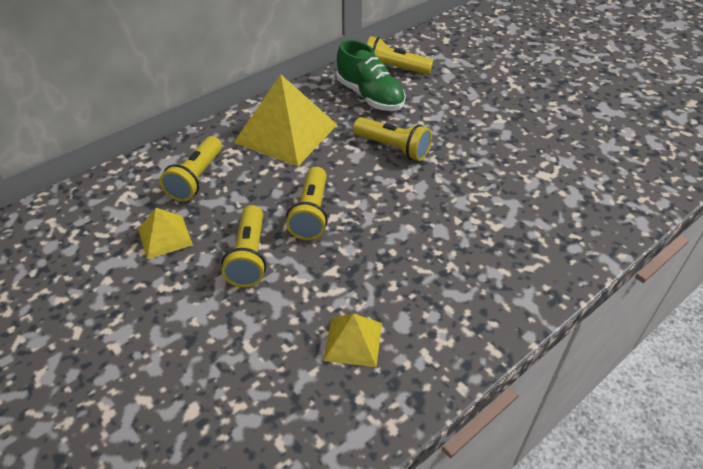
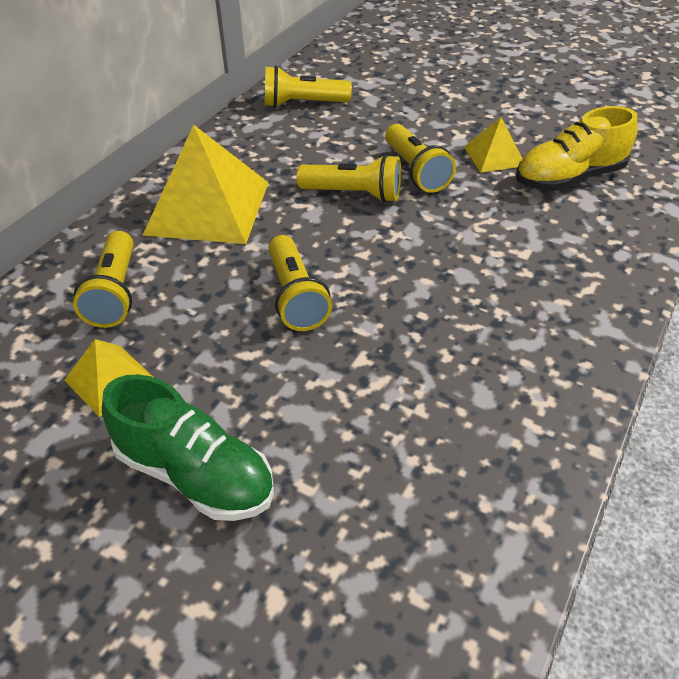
camera: 20 degrees left, 0 degrees up
(249, 256) = (243, 372): yellow flashlight -> yellow flashlight (415, 171)
(353, 341) = (437, 437): yellow pyramid -> yellow pyramid (494, 156)
(370, 96) = (291, 141): green shoe -> green shoe (195, 474)
(568, 176) = (569, 178): none -> yellow shoe

